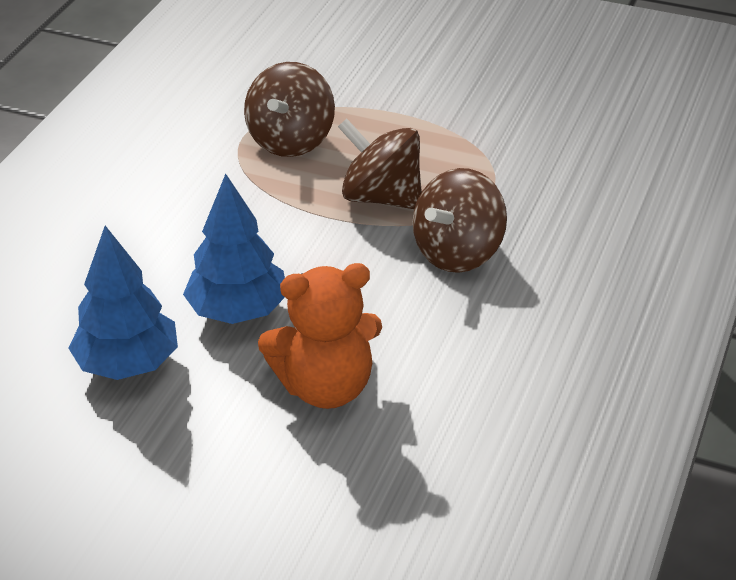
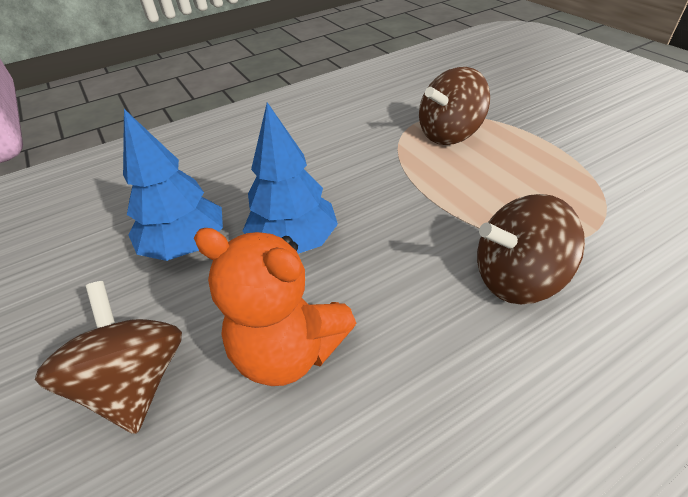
camera: 40 degrees right, 5 degrees up
(381, 197) = (484, 199): brown spinning top -> brown spinning top (136, 381)

